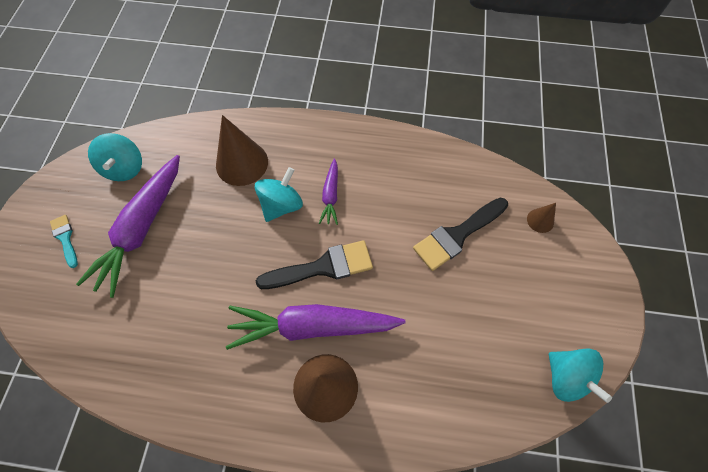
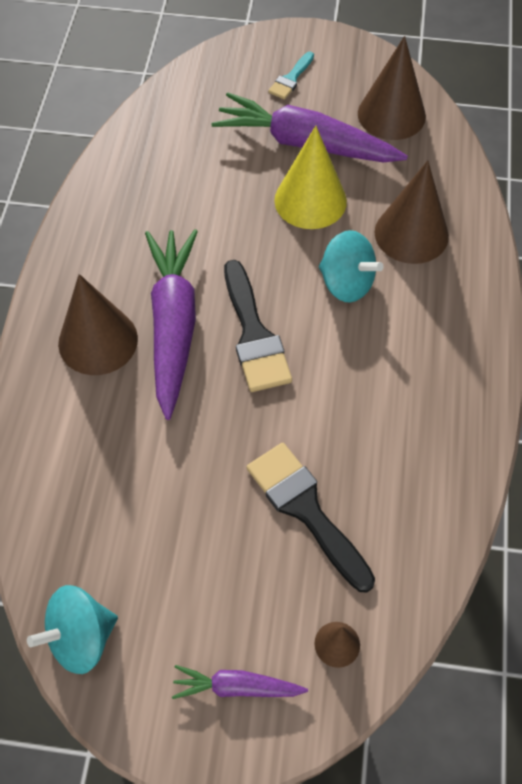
camera: 90 degrees right, 5 degrees down
(65, 238) = (291, 79): turquoise brush -> turquoise brush turned 150 degrees clockwise
(125, 168) = (391, 114): turquoise spinning top -> brown cone
(201, 226) = (310, 200): none -> yellow cone
(330, 195) = (366, 341): purple carrot -> purple carrot (236, 687)

